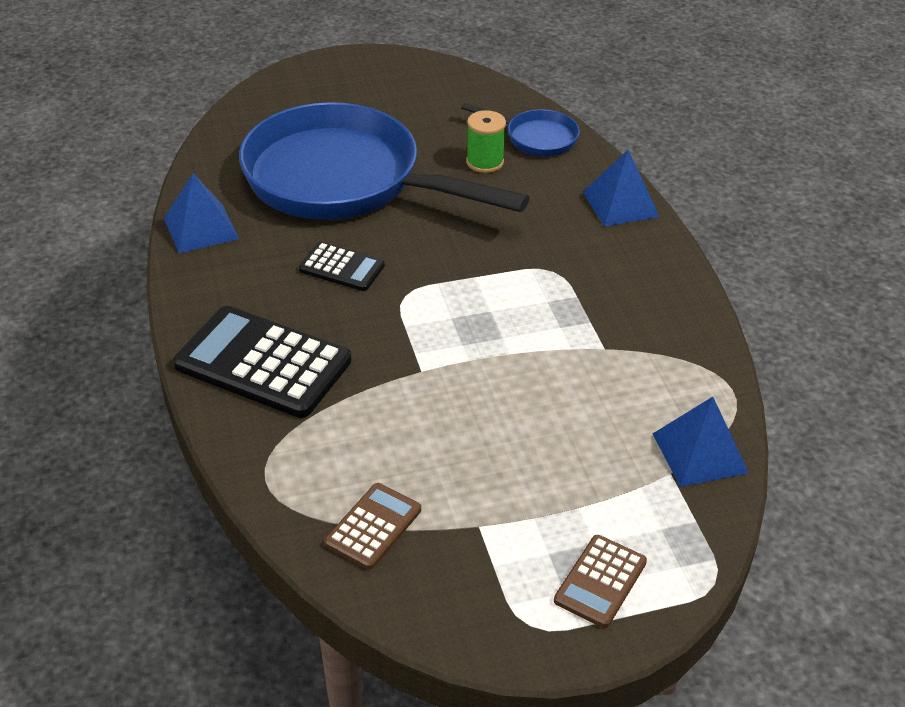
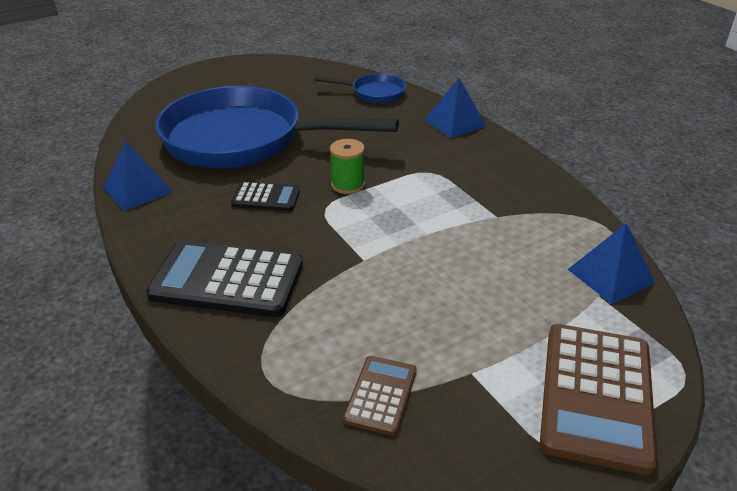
camera: 15 degrees left, 5 degrees down
(484, 162) = (344, 112): green spool -> green spool (348, 185)
(600, 581) = (596, 395): brown calculator -> brown calculator, size x1.89

